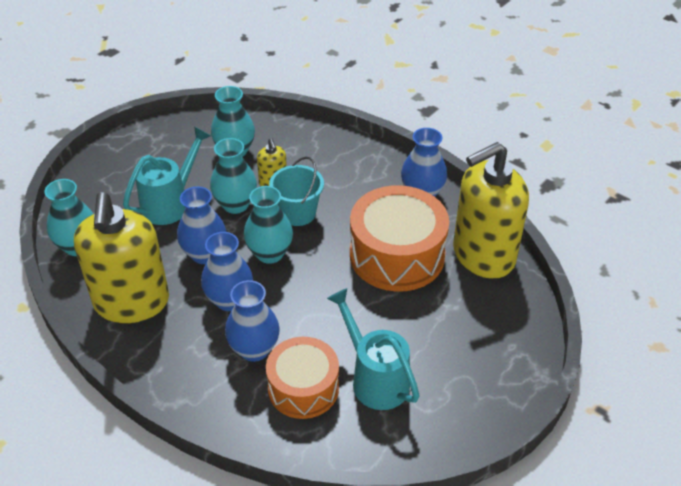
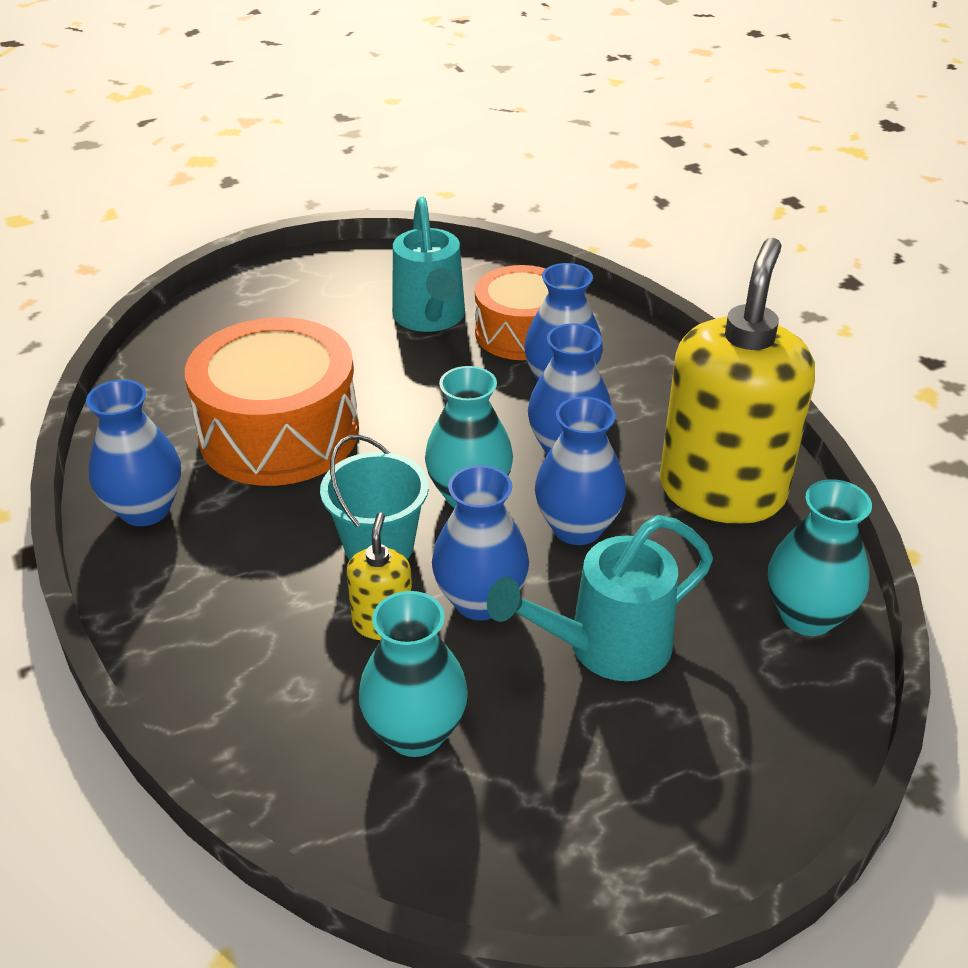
camera: 155 degrees left, 5 degrees down
(235, 204) = (480, 601): turquoise vase -> blue vase
(483, 255) = (162, 396): yellow soap dispenser -> none

